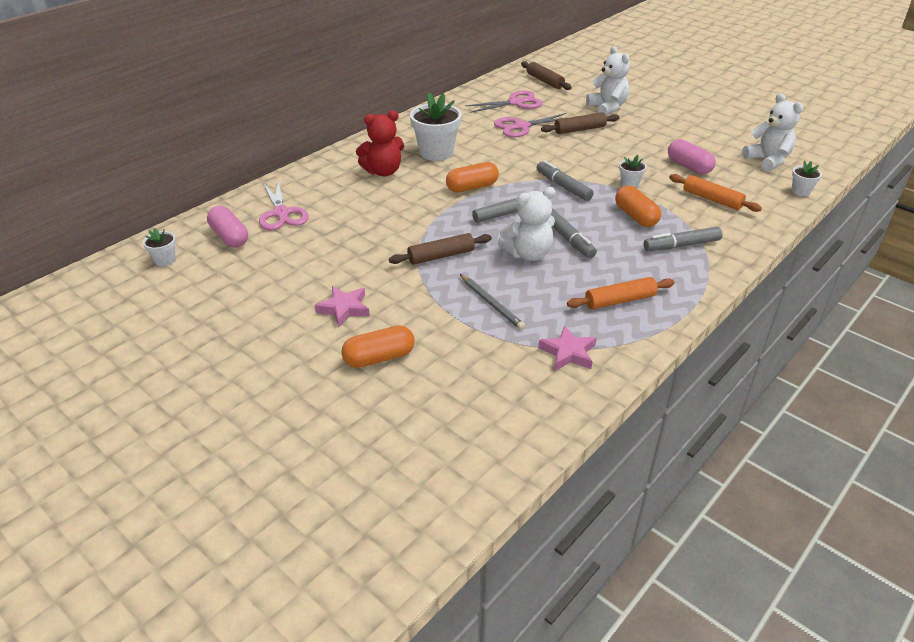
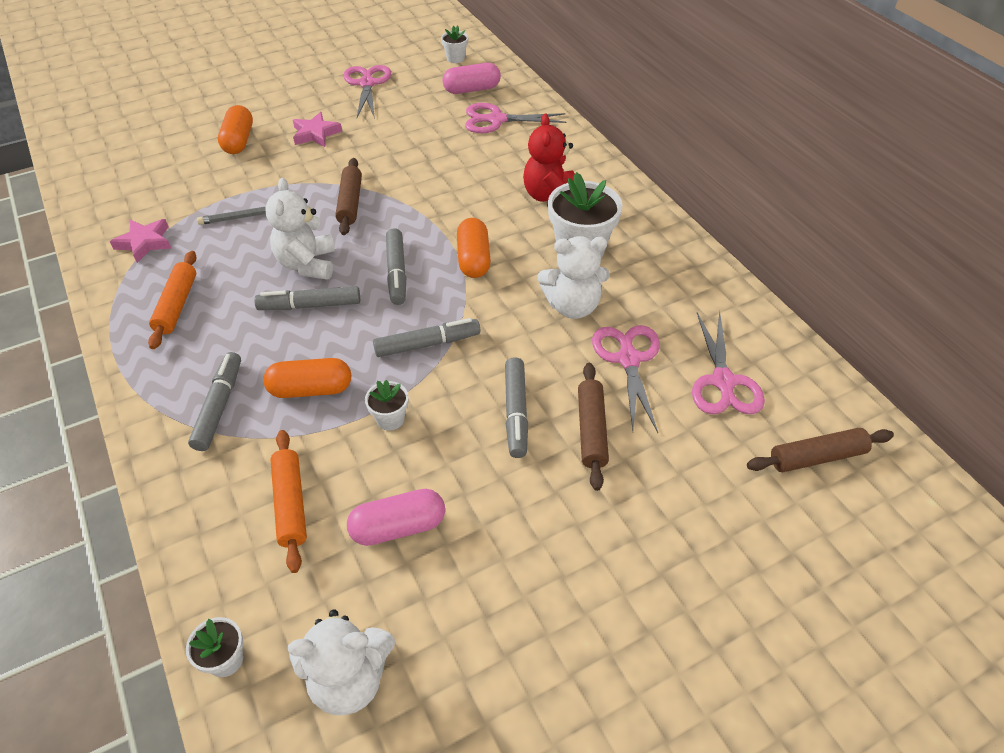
camera: 110 degrees right, 10 degrees up
(233, 304) = (367, 84): none -> pink scissors
(587, 150) = (516, 412): none -> grey marker
(607, 108) = (667, 510): white teddy bear -> white teddy bear (572, 306)
(712, 199) = (291, 504): orange rolling pin -> orange rolling pin turned 75 degrees counterclockwise

